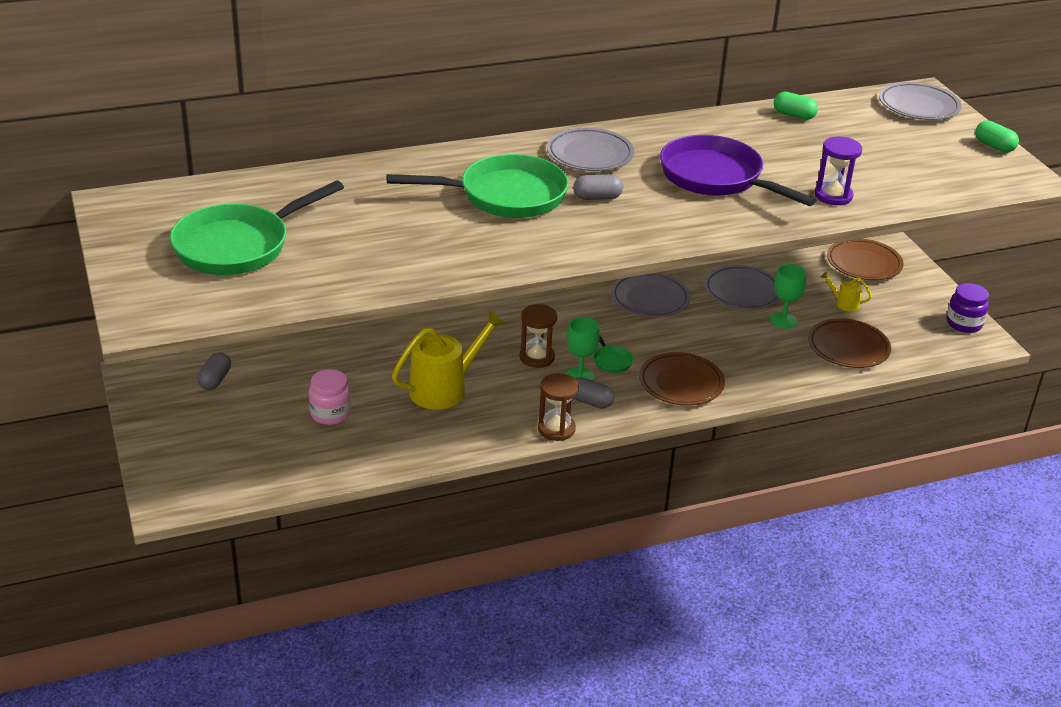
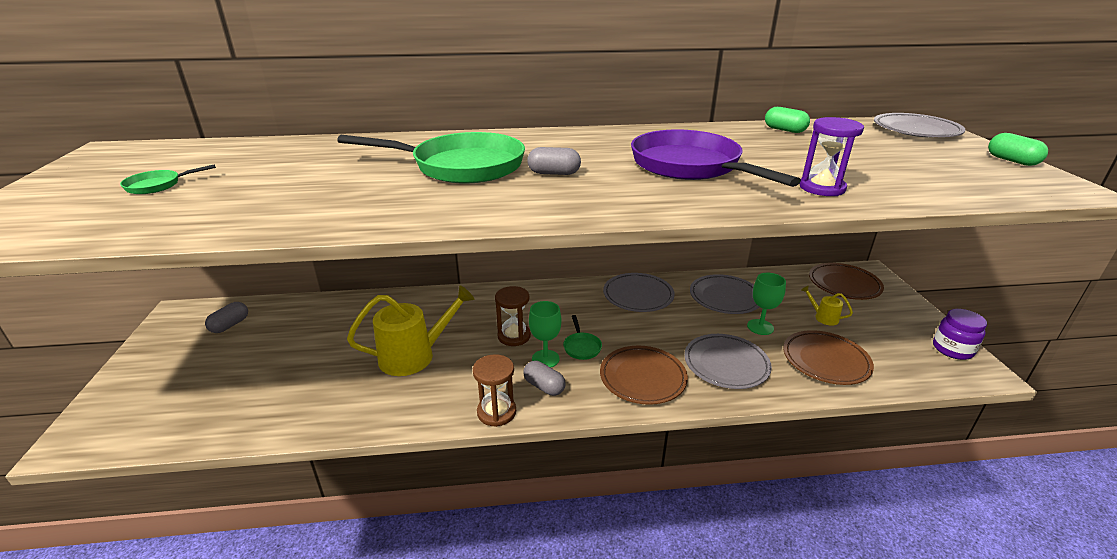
camera: 15 degrees right, 5 degrees down
(238, 246) = (157, 185): green pan -> green pan, size x0.41
(330, 414) = (297, 368): pink jar -> none
(590, 155) = (569, 144): grey plate -> grey plate (726, 364)

